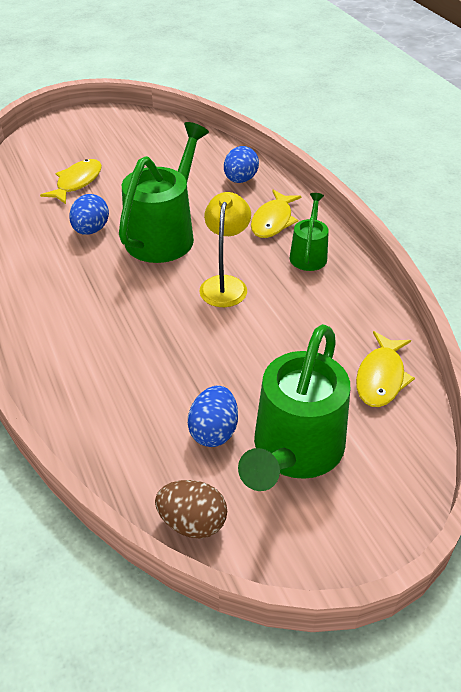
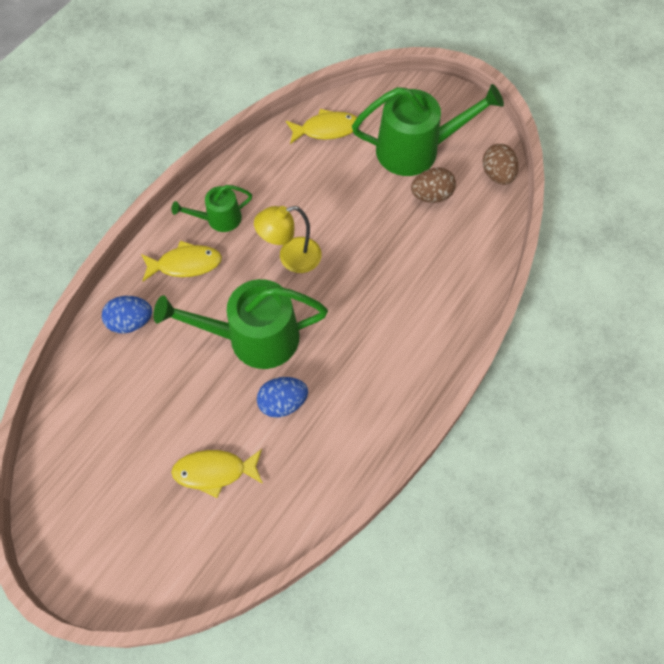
camera: 120 degrees left, 20 degrees up
(214, 431) = (431, 195): blue egg -> brown egg

